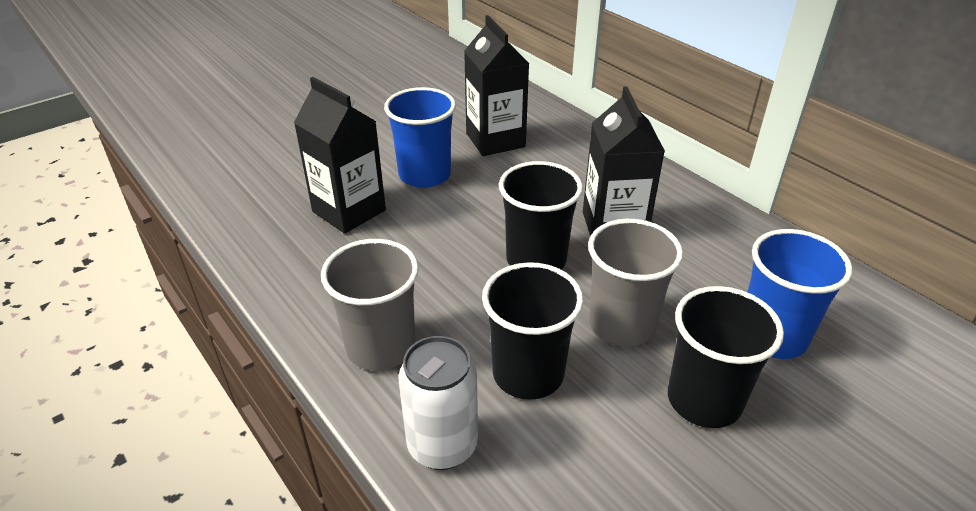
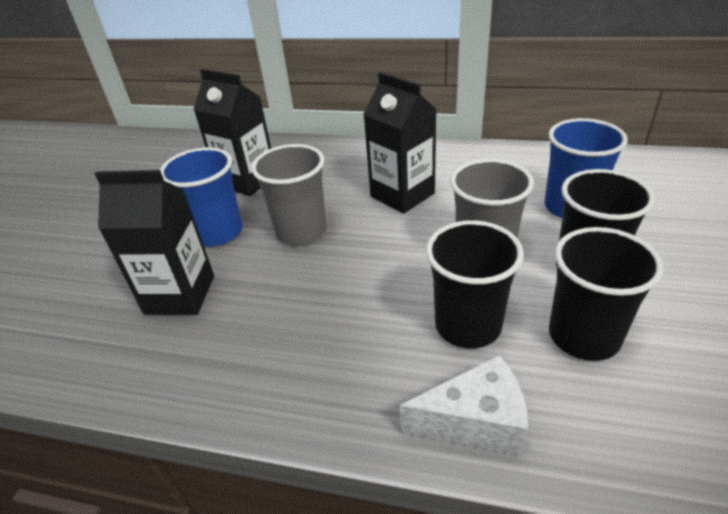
camera: 35 degrees left, 0 degrees up
(381, 347) = (337, 382): grey cup -> grey cup (301, 231)
(442, 445) = (475, 421): white can -> white cheese
(536, 259) = (377, 245): black cup -> black cup (584, 336)

